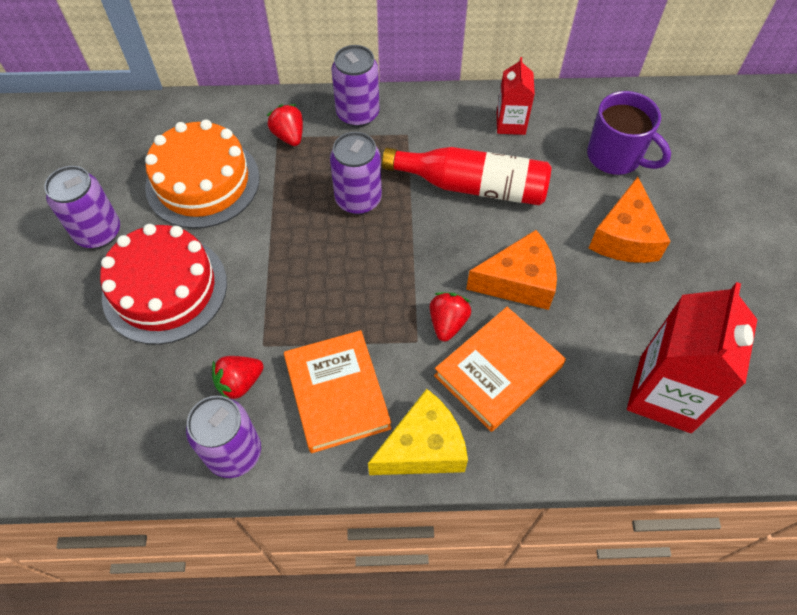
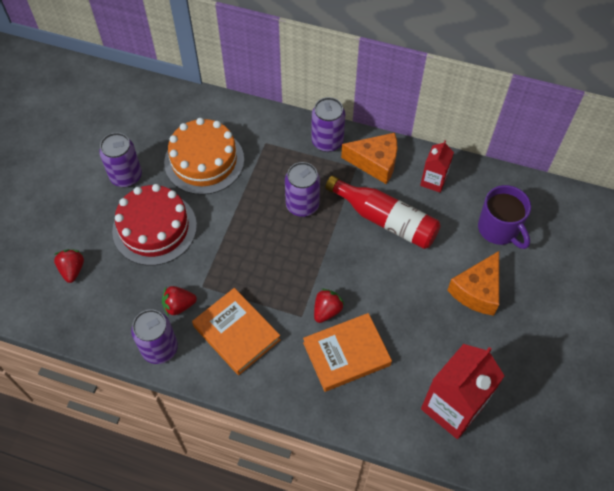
camera: 20 degrees right, 0 degrees up
(289, 136) = (273, 144): red strawberry -> red strawberry (72, 270)
(337, 393) = (236, 333): orange book -> orange book turned 45 degrees counterclockwise
(423, 447) = (277, 386): yellow cheese -> none
(518, 281) = (387, 298): orange cheese -> orange cheese (375, 162)

